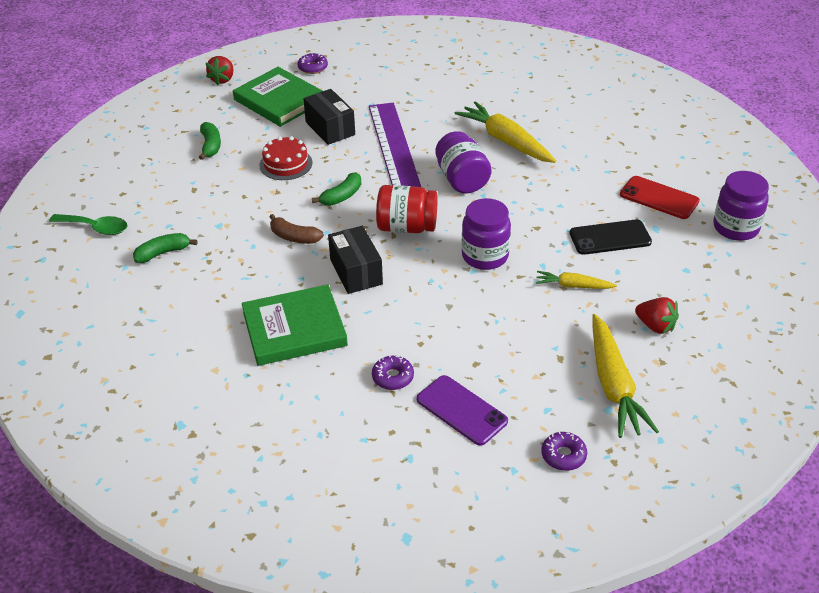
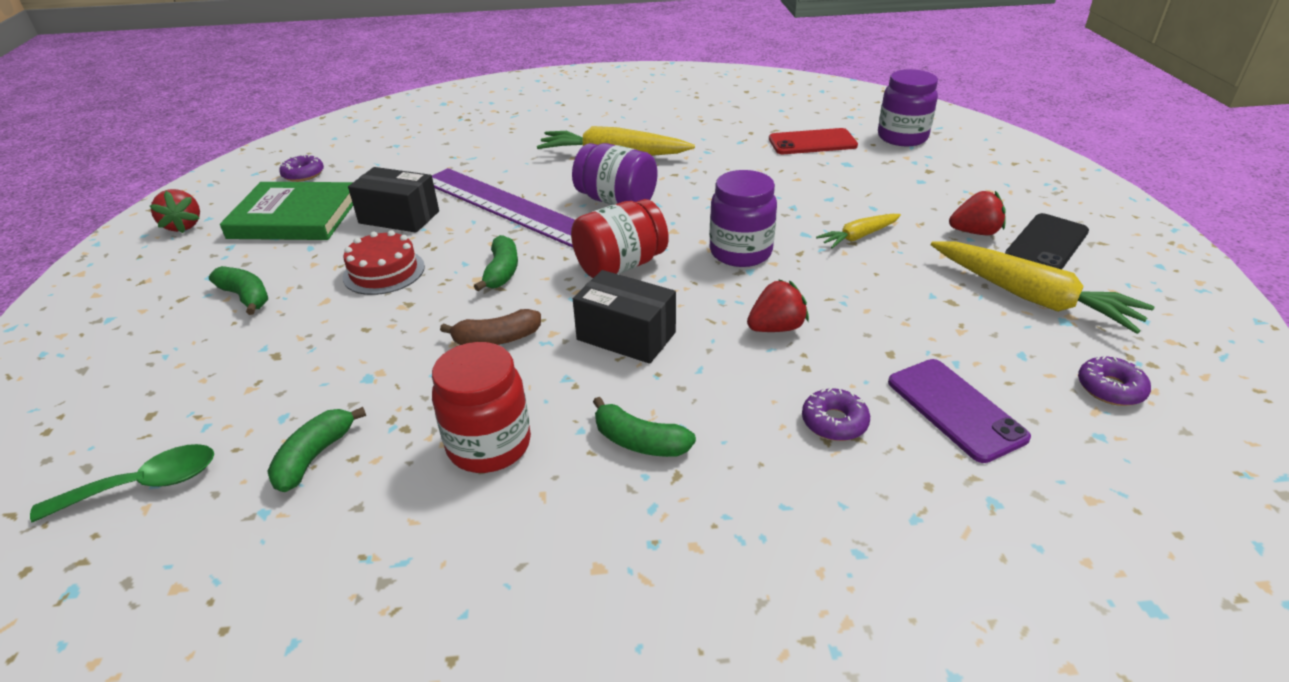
camera: 40 degrees left, 5 degrees down
(232, 290) = (489, 445): none -> red jar
(294, 329) = (639, 442): green book -> green banana
(437, 313) = (776, 328): none -> red strawberry
(461, 410) = (955, 409): purple phone -> purple phone turned 60 degrees clockwise
(610, 238) = (824, 186): black phone -> black phone (1046, 244)

